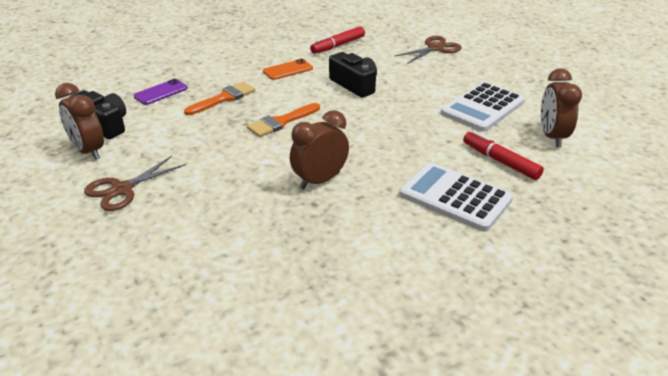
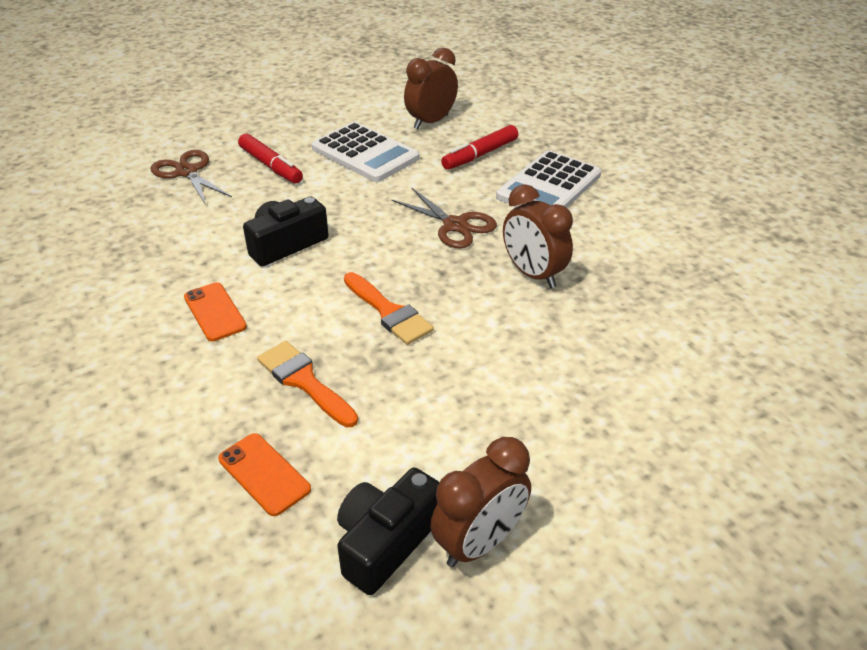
camera: 90 degrees left, 5 degrees up
(122, 189) = (585, 467): brown scissors -> brown scissors (455, 225)
(161, 92) = (264, 474): purple phone -> orange phone
(338, 45) = (138, 259): red marker -> red marker (271, 166)
(552, 137) = (431, 122): brown clock -> brown clock turned 135 degrees clockwise

